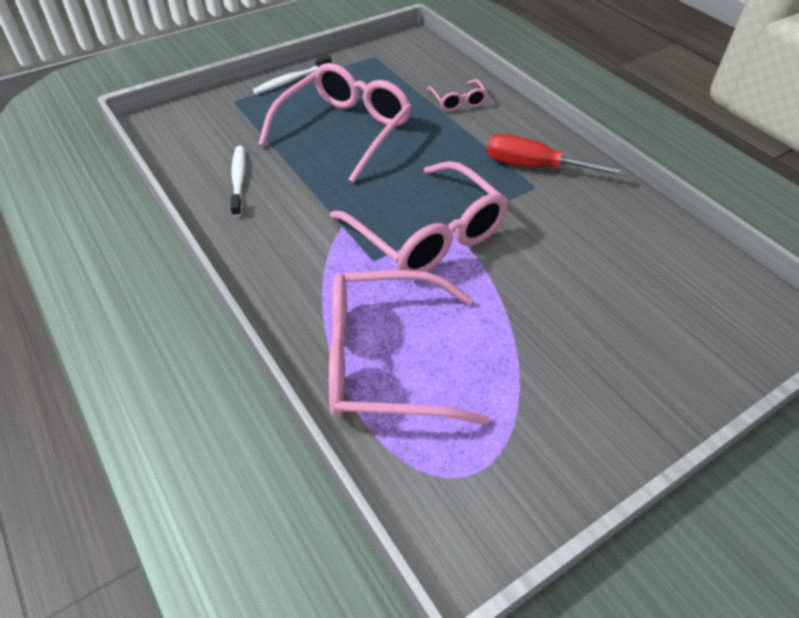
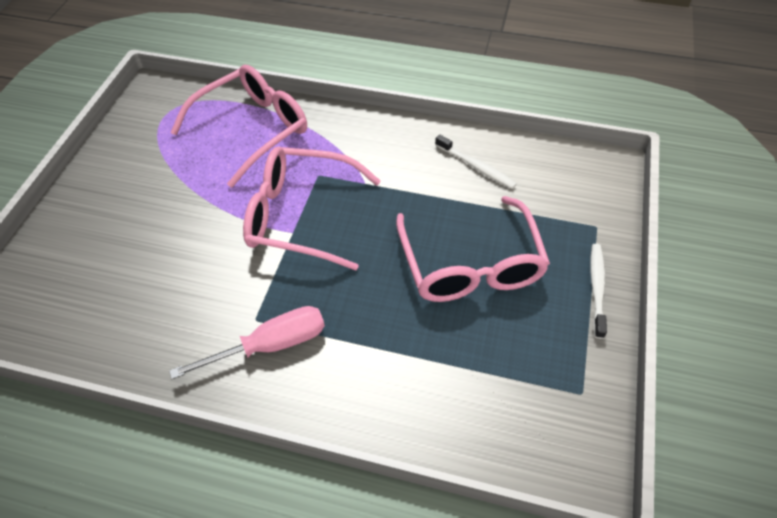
camera: 140 degrees right, 5 degrees up
(458, 101) = (419, 386): pink glasses -> none
(535, 167) = (271, 345): red screwdriver -> pink screwdriver

